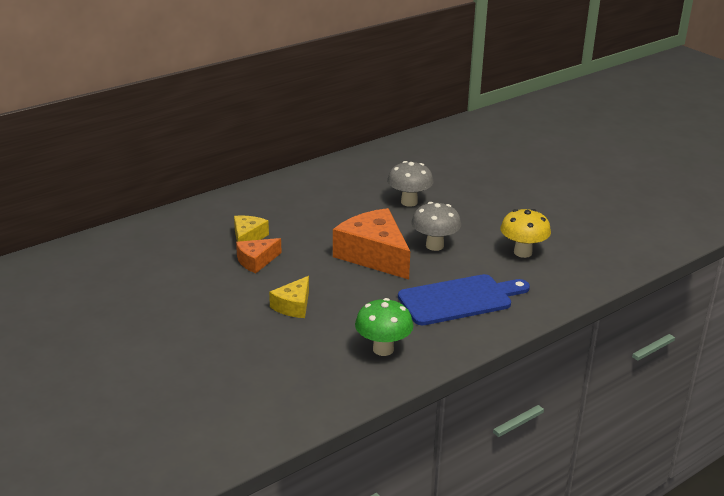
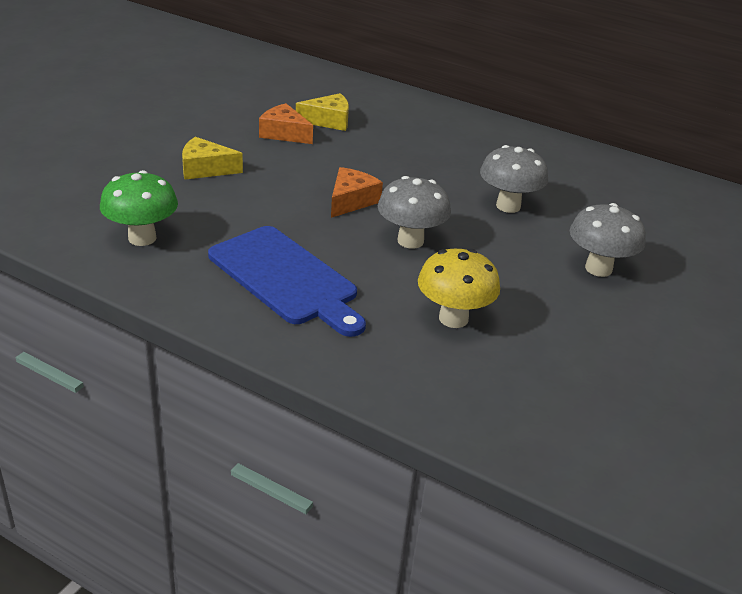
camera: 65 degrees right, 5 degrees up
(374, 255) = (351, 201): orange cheese -> orange cheese, size x0.53
(490, 195) = (598, 268): none -> grey mushroom

